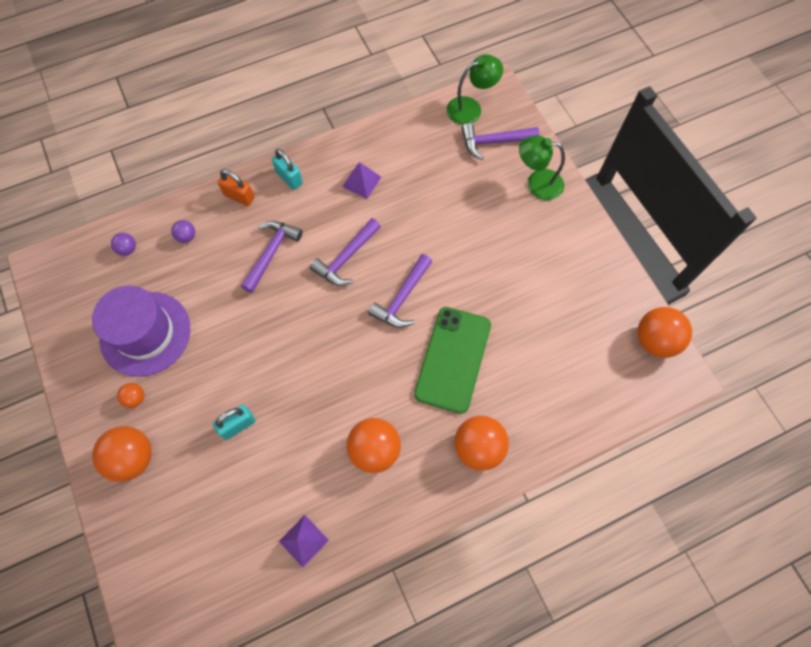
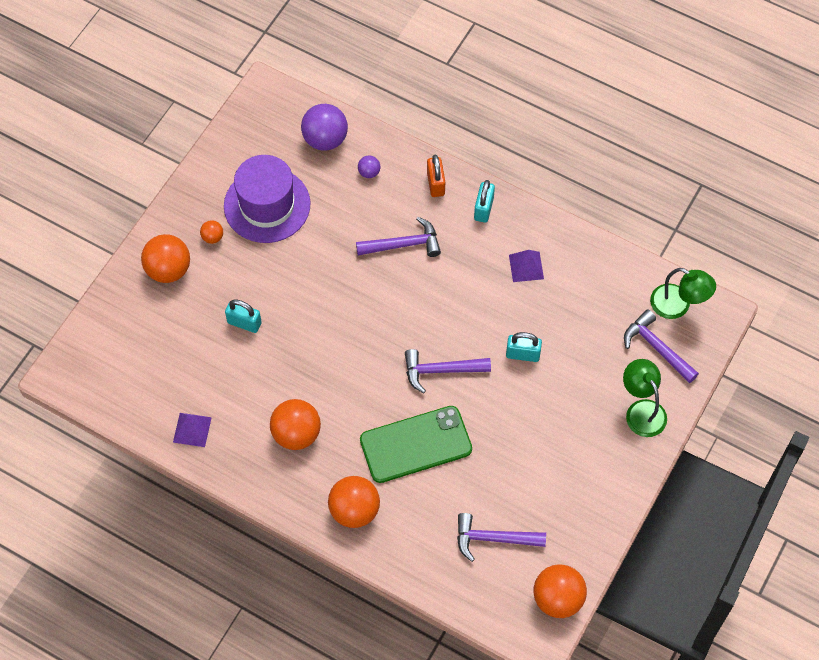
camera: 55 degrees right, 5 degrees down
(128, 249) = (325, 139): purple ball -> purple ball, size x2.06
(346, 258) = (444, 303): purple hammer -> purple hammer (493, 539)
(432, 231) = (522, 354): none -> turquoise padlock

